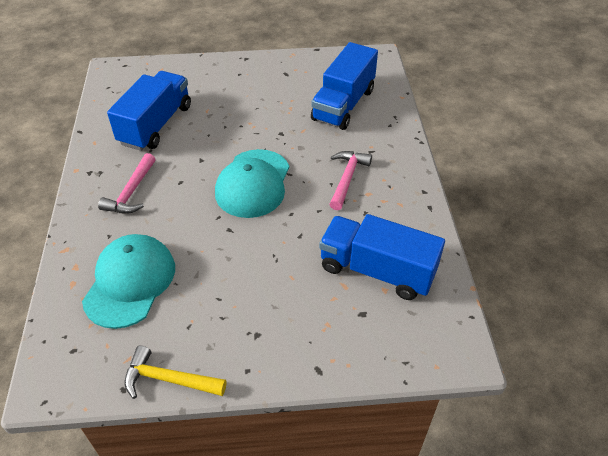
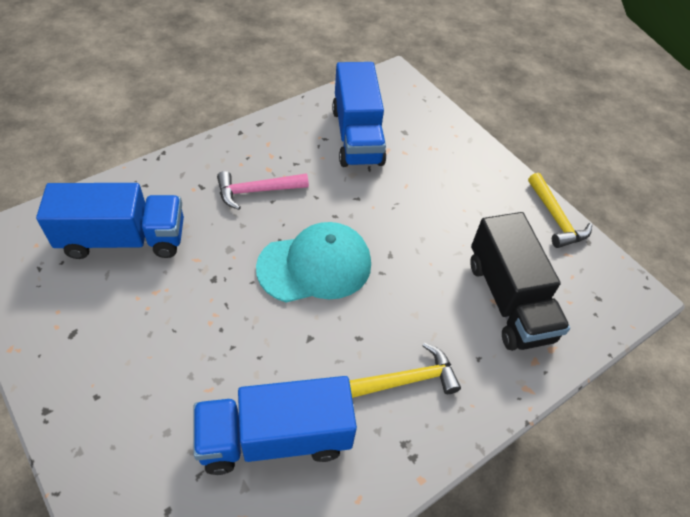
camera: 125 degrees left, 5 degrees up
(130, 282) = (509, 300): turquoise cap -> black truck
(131, 192) = (408, 379): pink hammer -> yellow hammer

